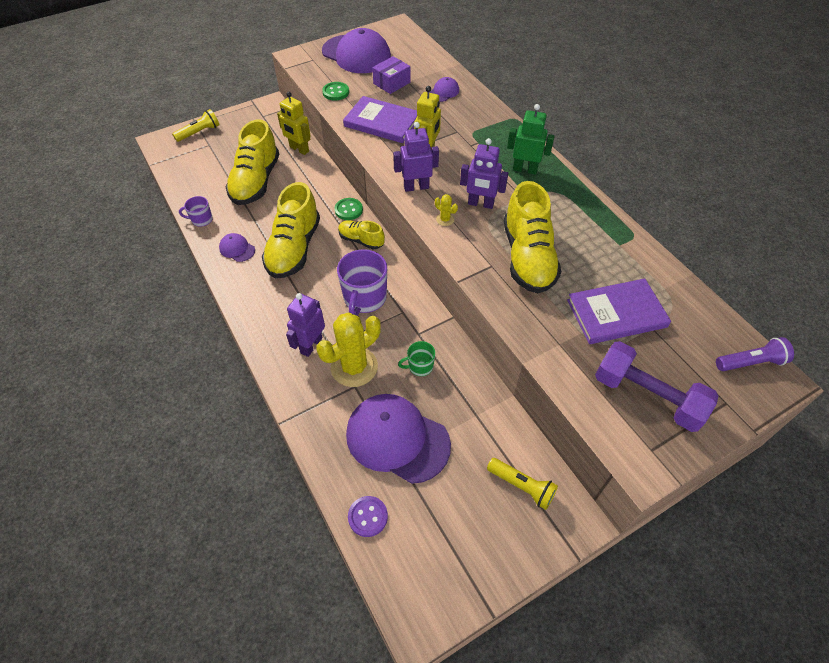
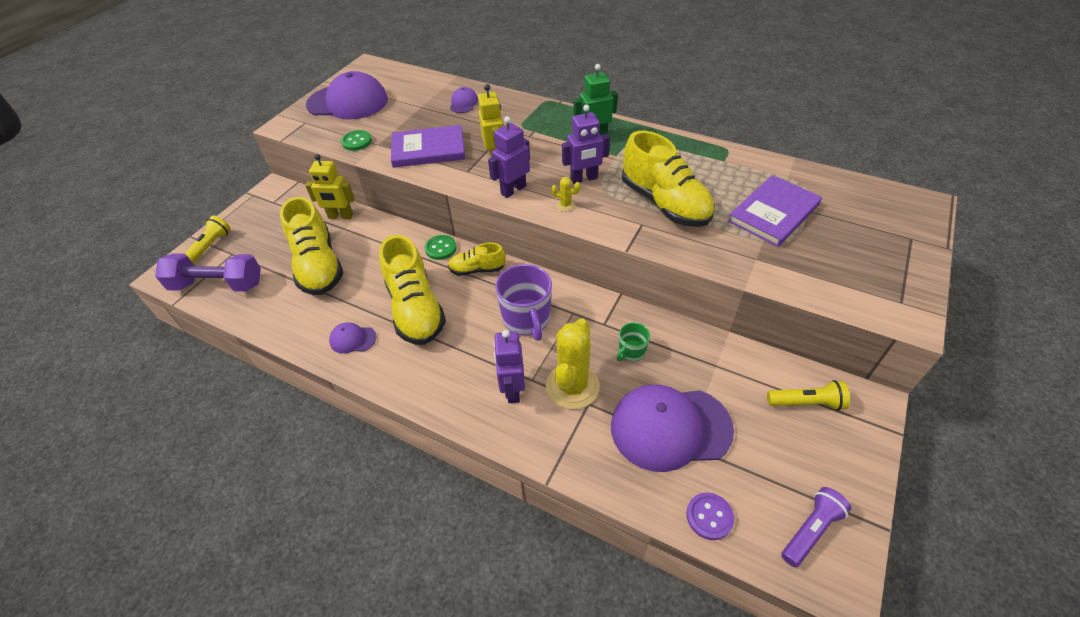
camera: 30 degrees left, 5 degrees down
(201, 220) = (286, 330): purple mug -> none
(391, 83) = (406, 113): purple box -> none
(647, 396) = (857, 263): purple dumbbell -> purple dumbbell (217, 285)
(750, 362) = (896, 201): purple flashlight -> purple flashlight (810, 530)

